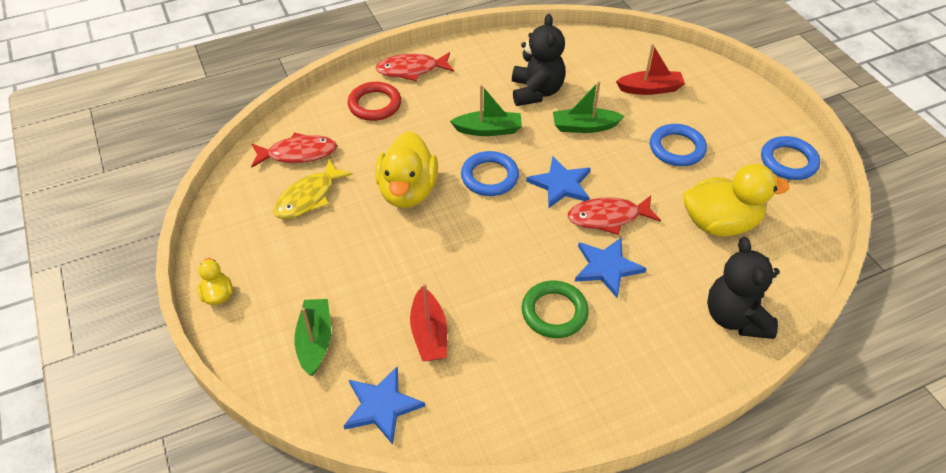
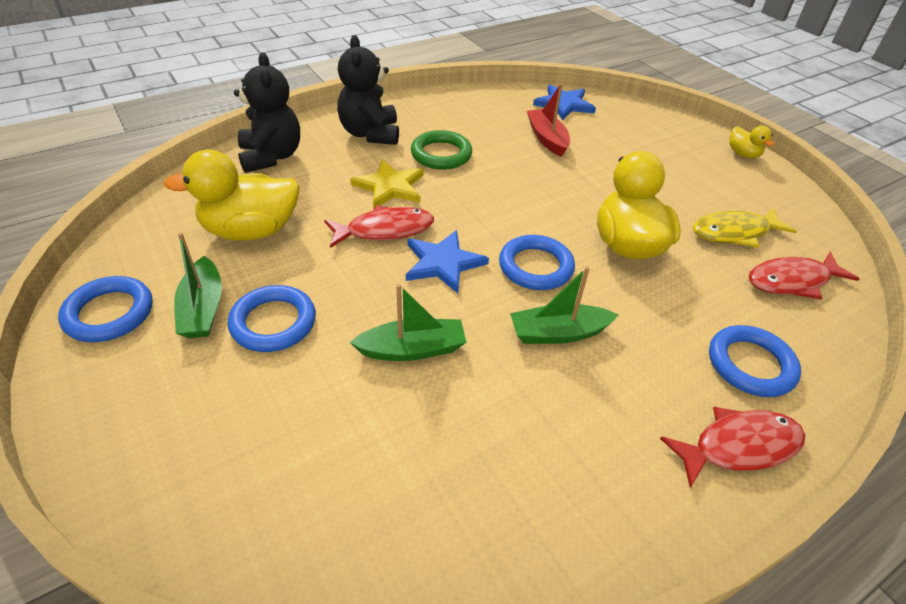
camera: 170 degrees right, 5 degrees down
(308, 197) = (734, 232): yellow fish -> yellow fish turned 135 degrees counterclockwise
(315, 341) = (637, 132): green boat -> green boat (203, 308)
(375, 104) = (750, 365): red ring -> blue ring
(536, 92) = (498, 414): black teddy bear -> black teddy bear (370, 134)
(607, 267) = (390, 186): blue star -> yellow star
(650, 89) = (286, 440): red boat -> none

